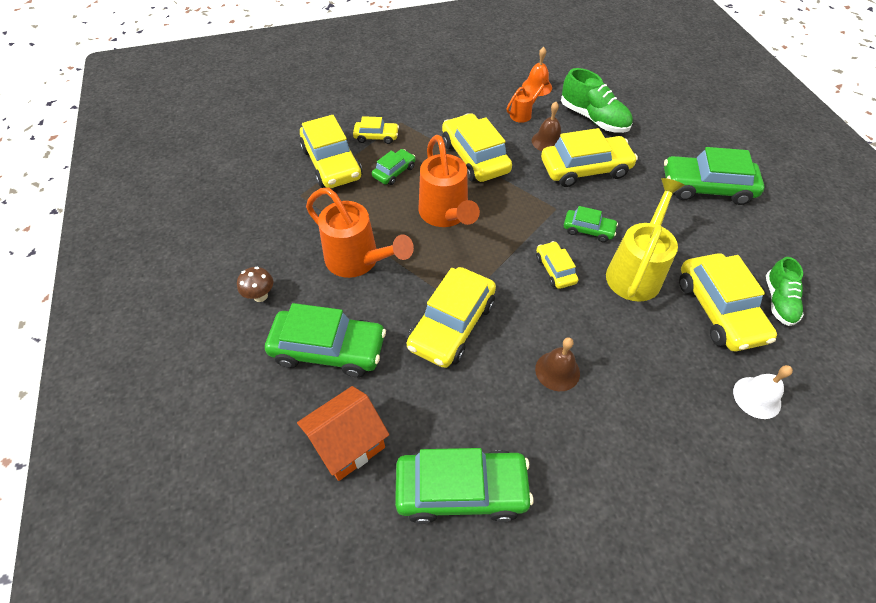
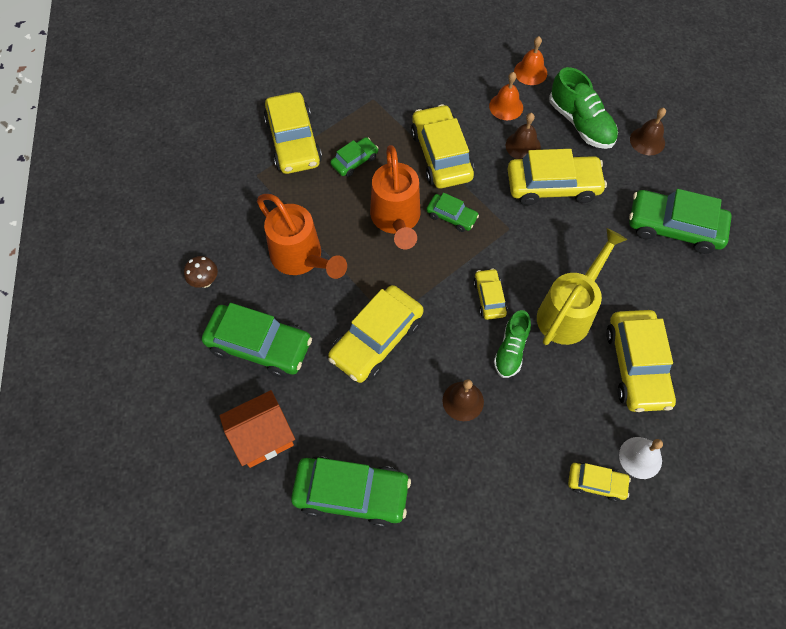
camera: 10 degrees right, 10 degrees up
(376, 136) = (344, 114): yellow car -> yellow car (596, 483)
(523, 114) = (506, 106): orange watering can -> orange bell
(588, 230) = (535, 258): green car -> green car (451, 216)
(656, 125) = (647, 141): none -> brown bell
(778, 301) = (699, 366): green shoe -> green shoe (511, 350)

